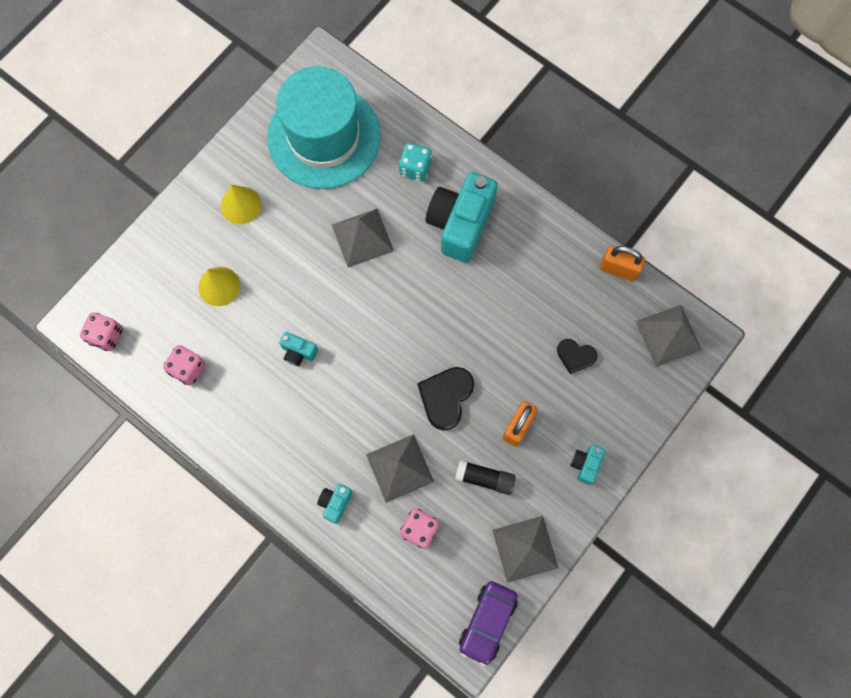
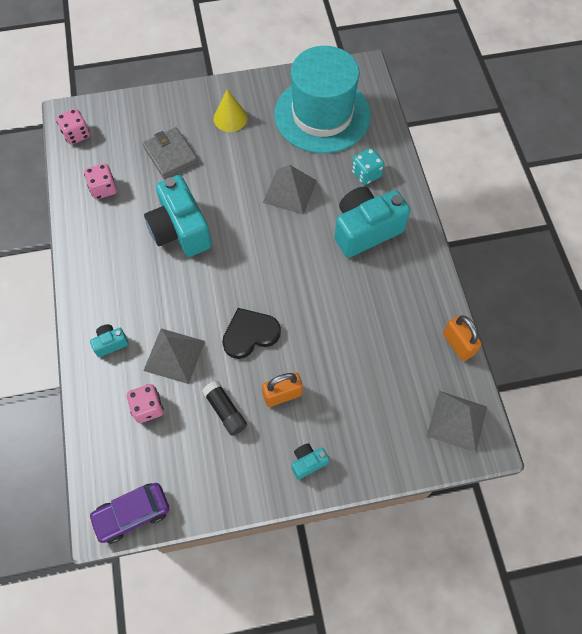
camera: 40 degrees right, 10 degrees down
(219, 286) = (170, 155): yellow cone -> grey wallet
(298, 352) = (180, 230): turquoise camera -> turquoise camera, size x2.25
(525, 549) = (207, 485): grey pyramid -> none
(575, 356) = (370, 379): black heart -> none

